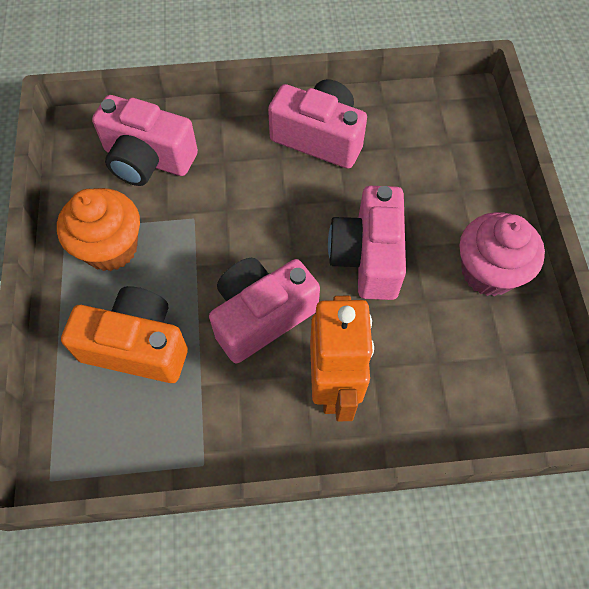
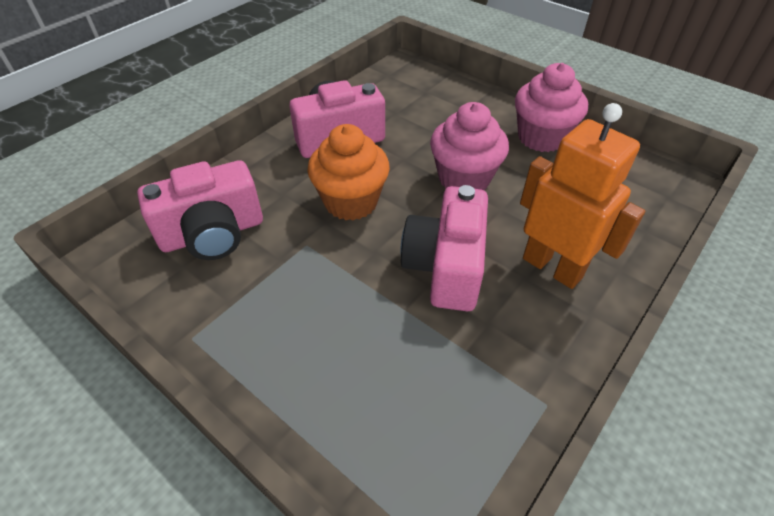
camera: 45 degrees left, 15 degrees down
(110, 248) = (257, 318): orange cupcake -> orange cupcake (351, 202)
(137, 346) = (378, 369): orange camera -> none
(368, 256) = (464, 179): pink camera -> pink cupcake

